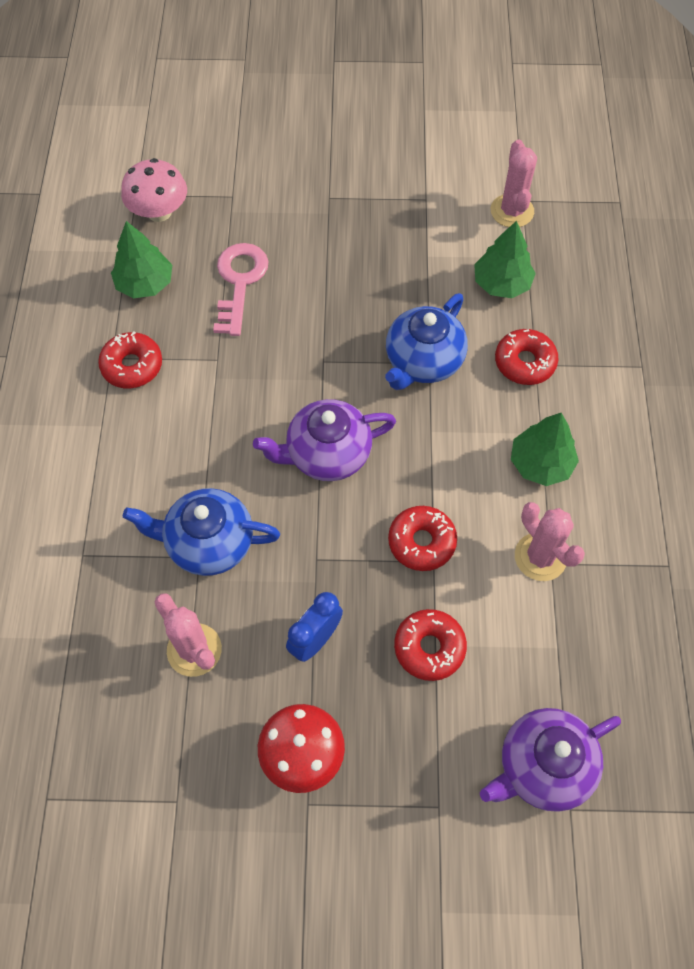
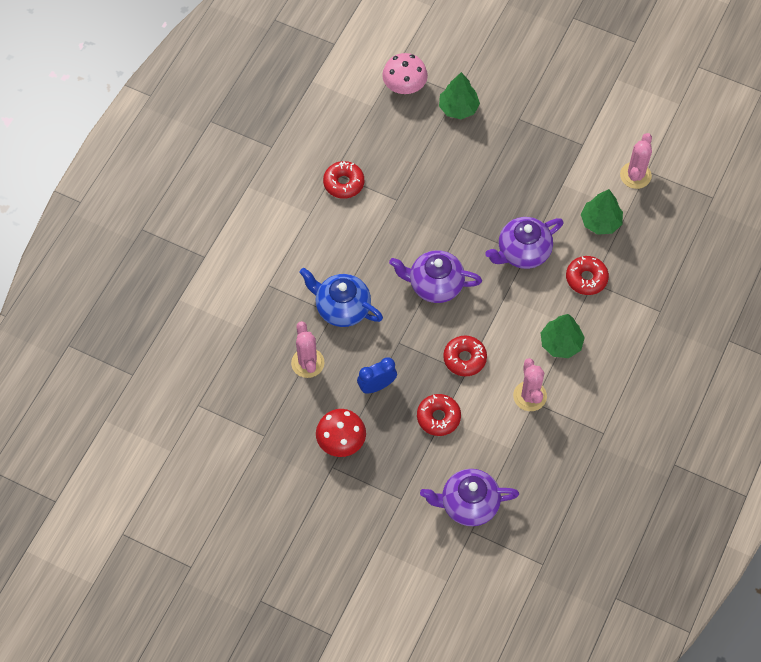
camera: 25 degrees right, 0 degrees up
(145, 284) = (374, 132): green tree -> green tree (458, 108)
(239, 282) = (433, 155): pink key -> none
(423, 361) = (523, 252): blue teapot -> purple teapot

